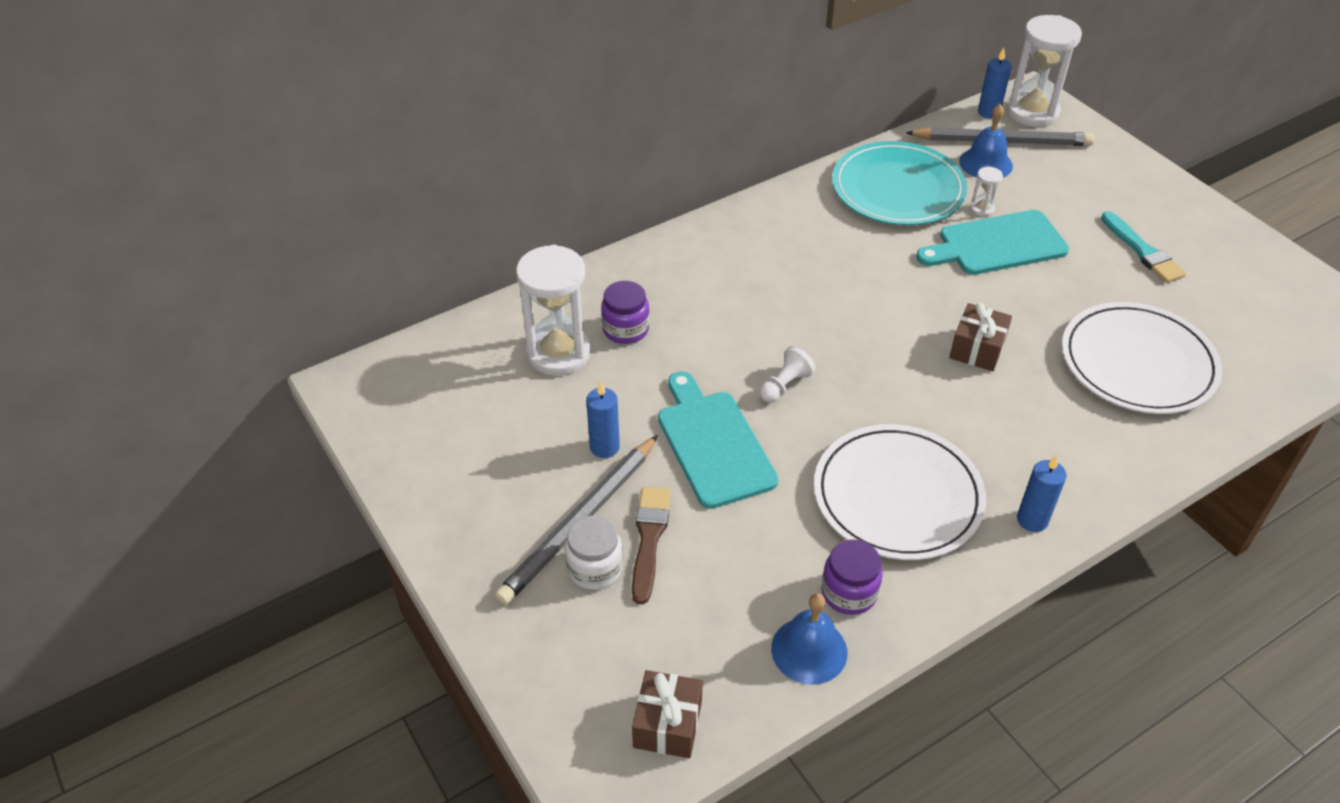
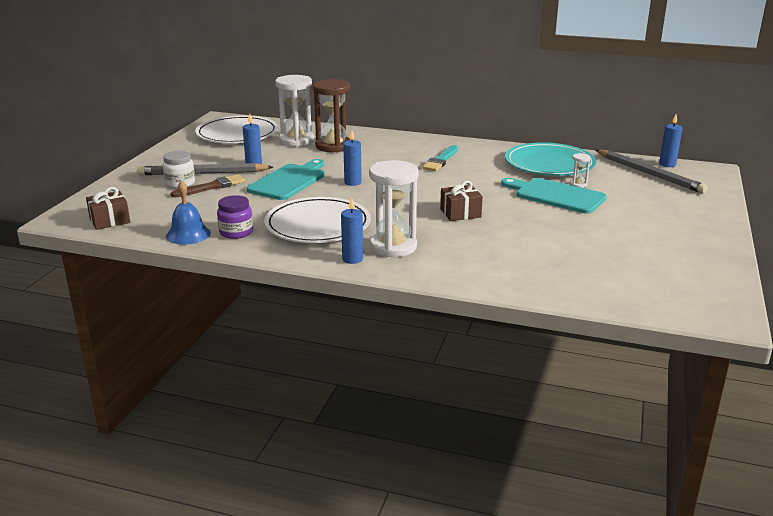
camera: 50 degrees right, 20 degrees down
(625, 329) = (333, 146): purple jar -> brown hourglass
(784, 385) = (353, 182): white pawn -> blue candle
(985, 163) = (620, 175): blue bell -> none
(1032, 112) = (695, 173): white hourglass -> white hourglass (393, 247)
(1138, 363) = (532, 254): white plate -> white plate (237, 134)
(1142, 251) = (637, 231): turquoise brush -> turquoise brush (441, 160)

